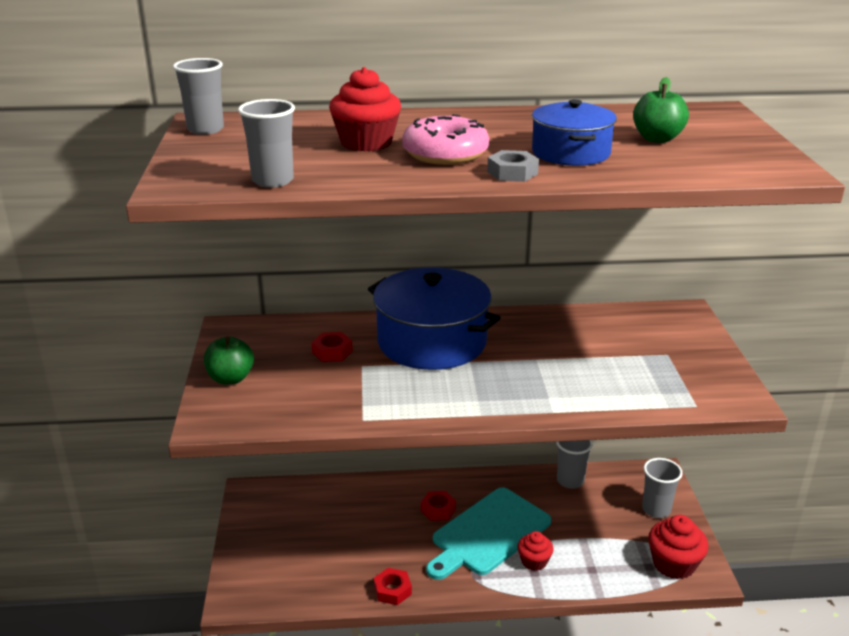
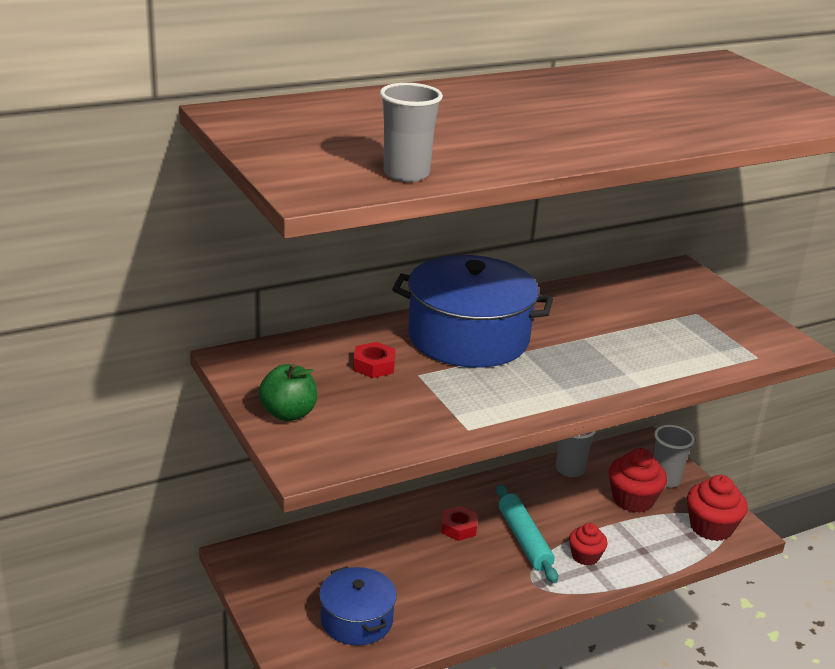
camera: 25 degrees left, 0 degrees up
(205, 129) = (248, 123): grey cup -> none
(366, 143) = (443, 123): red cupcake -> red cupcake (633, 500)
(392, 590) = (466, 620): red nut -> none
(445, 154) = (537, 127): pink donut -> none
(488, 533) = (524, 540): turquoise cutting board -> turquoise rolling pin
(512, 173) = (624, 141): grey nut -> none
(571, 153) = (650, 116): blue pot -> blue pot (357, 620)
(657, 139) = (706, 94): green apple -> none

